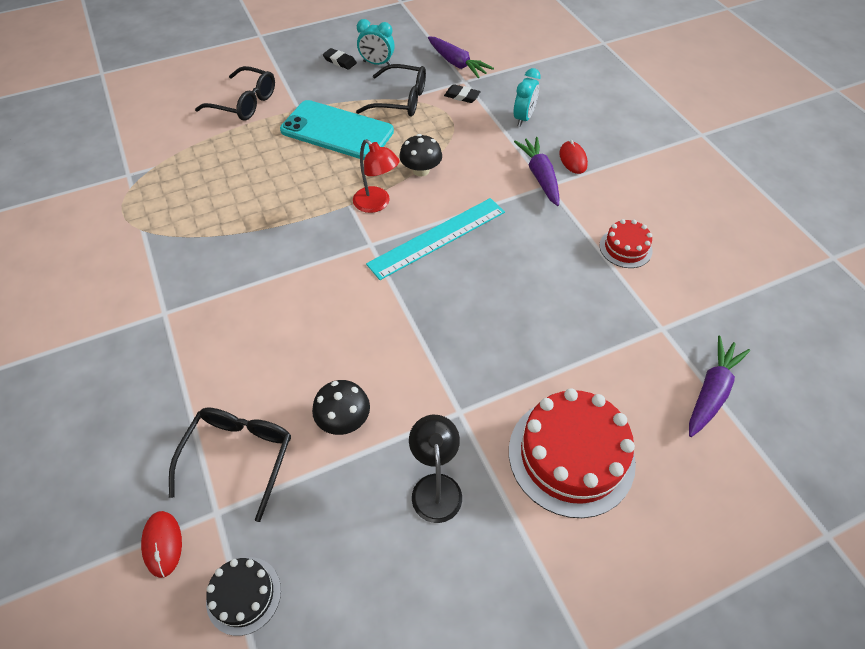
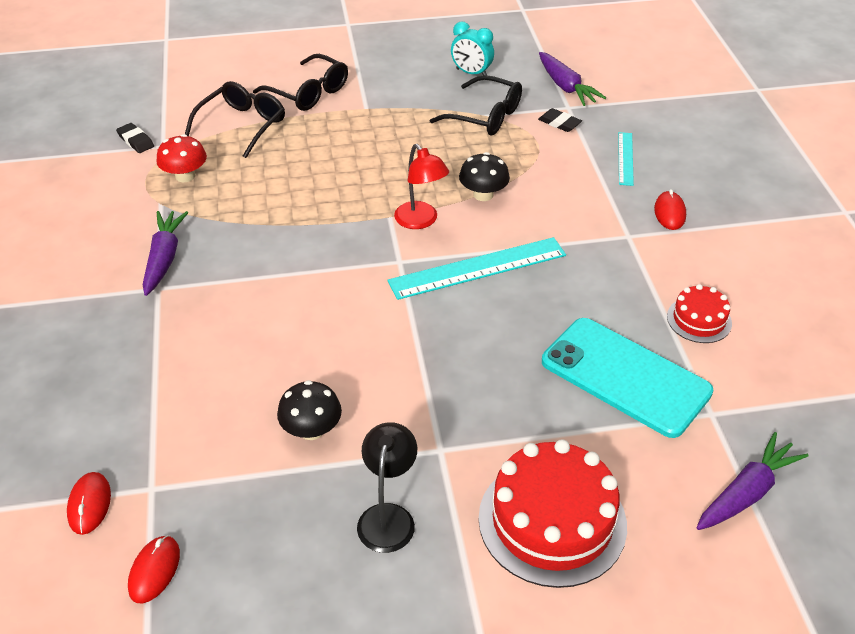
camera: 15 degrees right, 10 degrees down
(157, 200) = (185, 176): none -> red mushroom
(239, 457) = (190, 441): black glasses -> black glasses (242, 125)
(244, 595) = (154, 570): black cake -> red mouse
(337, 131) = (401, 138): turquoise phone -> turquoise phone (625, 376)
(340, 61) = (429, 64): black eraser -> black eraser (136, 141)
(523, 118) = (625, 158): turquoise clock -> turquoise ruler
(540, 176) = (622, 224): purple carrot -> purple carrot (164, 258)

